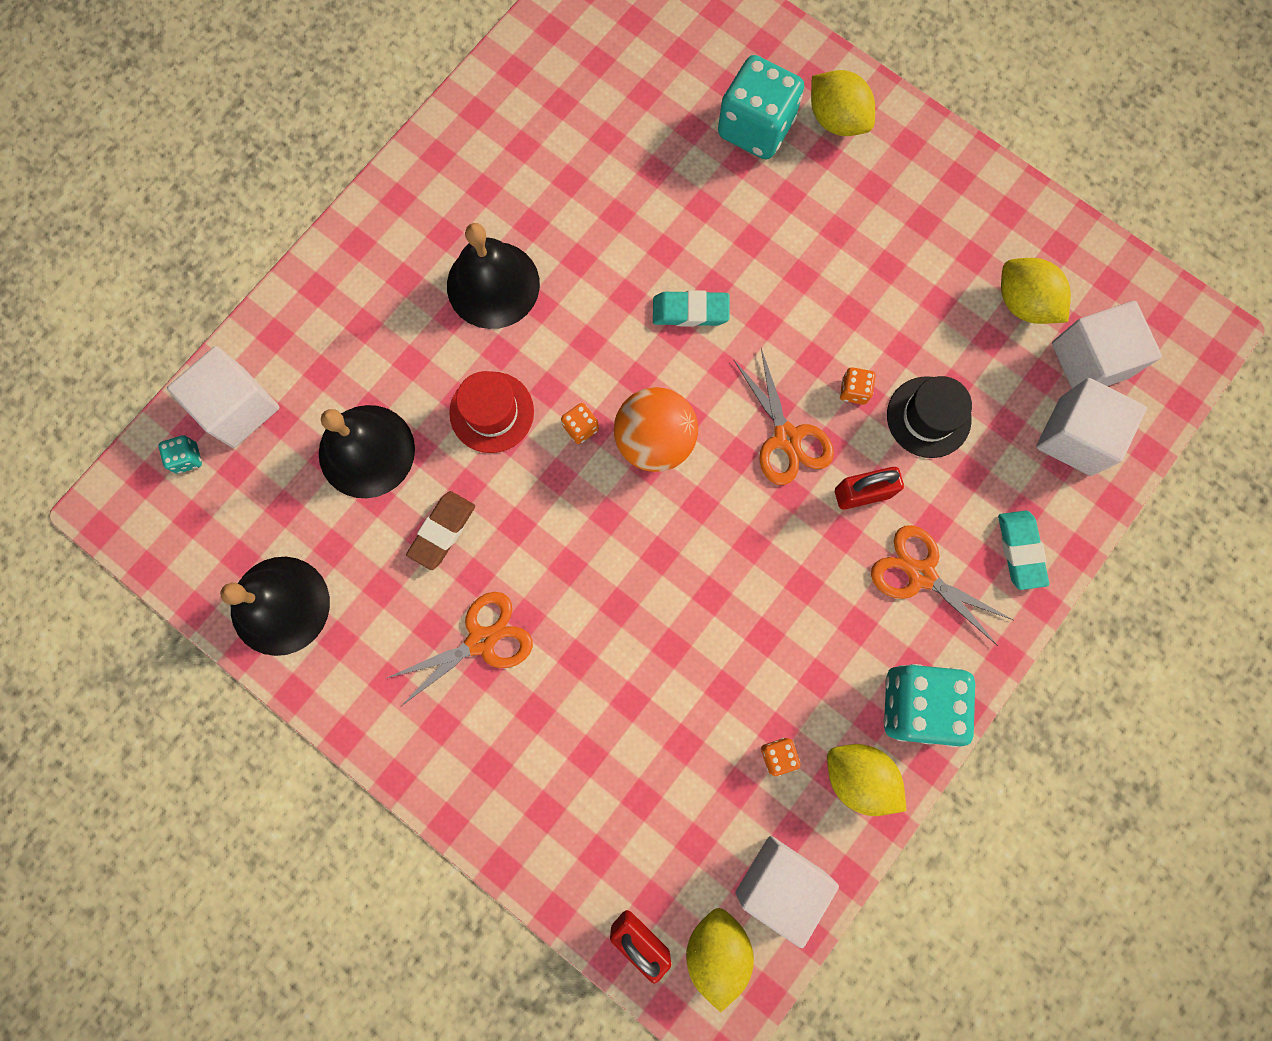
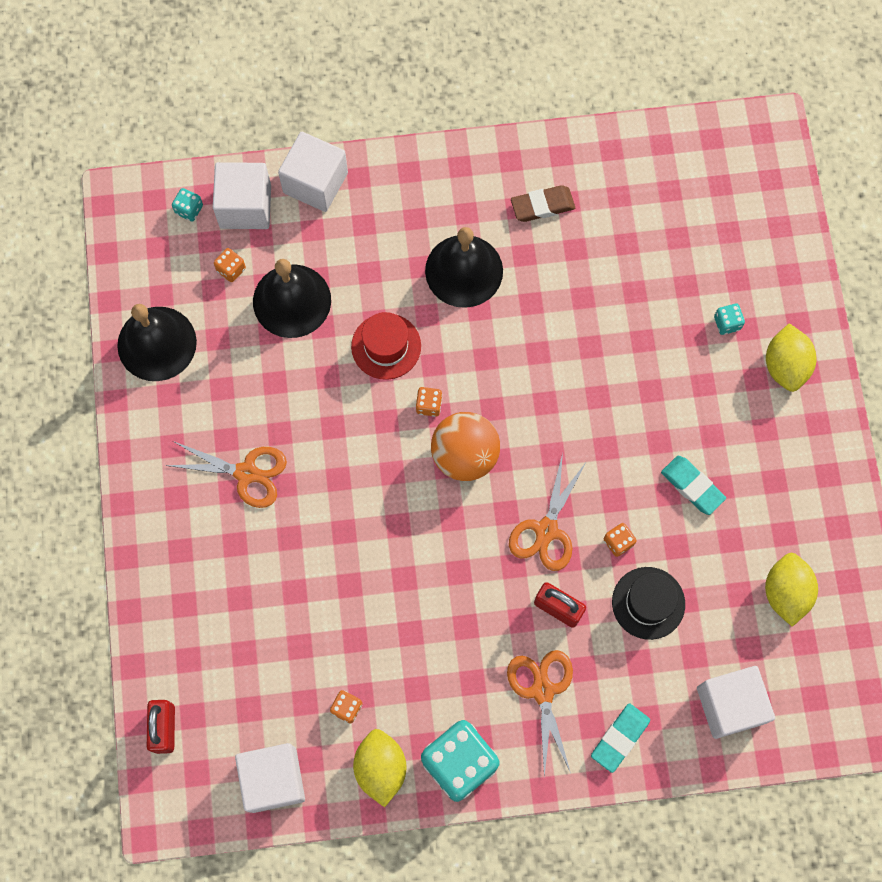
camera: 45 degrees right, 5 degrees down
(282, 475) = (231, 269): none -> orange dice
(442, 531) = (288, 388): brown eraser -> brown eraser (542, 205)
(690, 311) = (567, 398): turquoise eraser -> turquoise eraser (692, 486)
(716, 949) = (200, 778): yellow lemon -> none
(755, 128) = (727, 323): turquoise dice -> turquoise dice, size x0.43
(1089, 360) = (791, 668): white cube -> white cube (315, 183)

